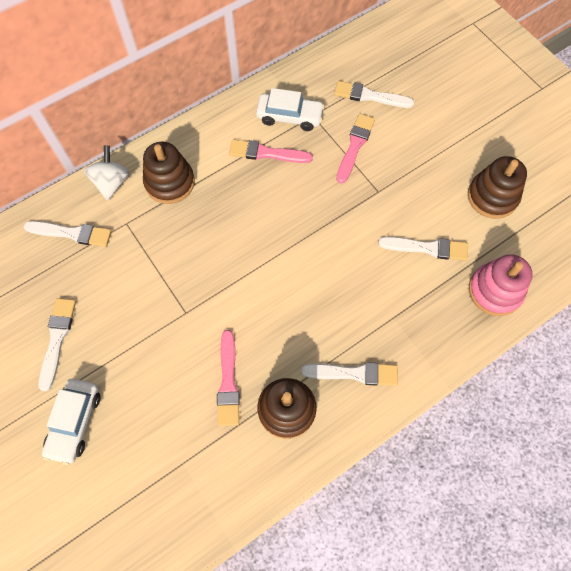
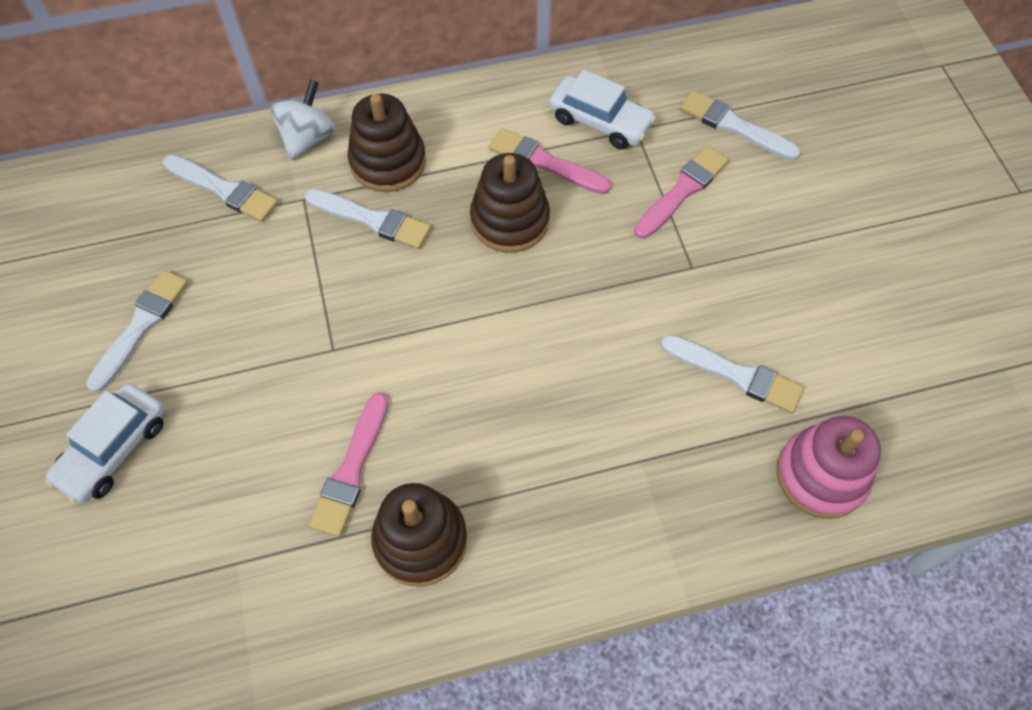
camera: 20 degrees right, 5 degrees down
(354, 373) = (545, 523): white brush -> white brush (372, 220)
(492, 196) = (873, 330): brown stacking toy -> brown stacking toy (510, 220)

